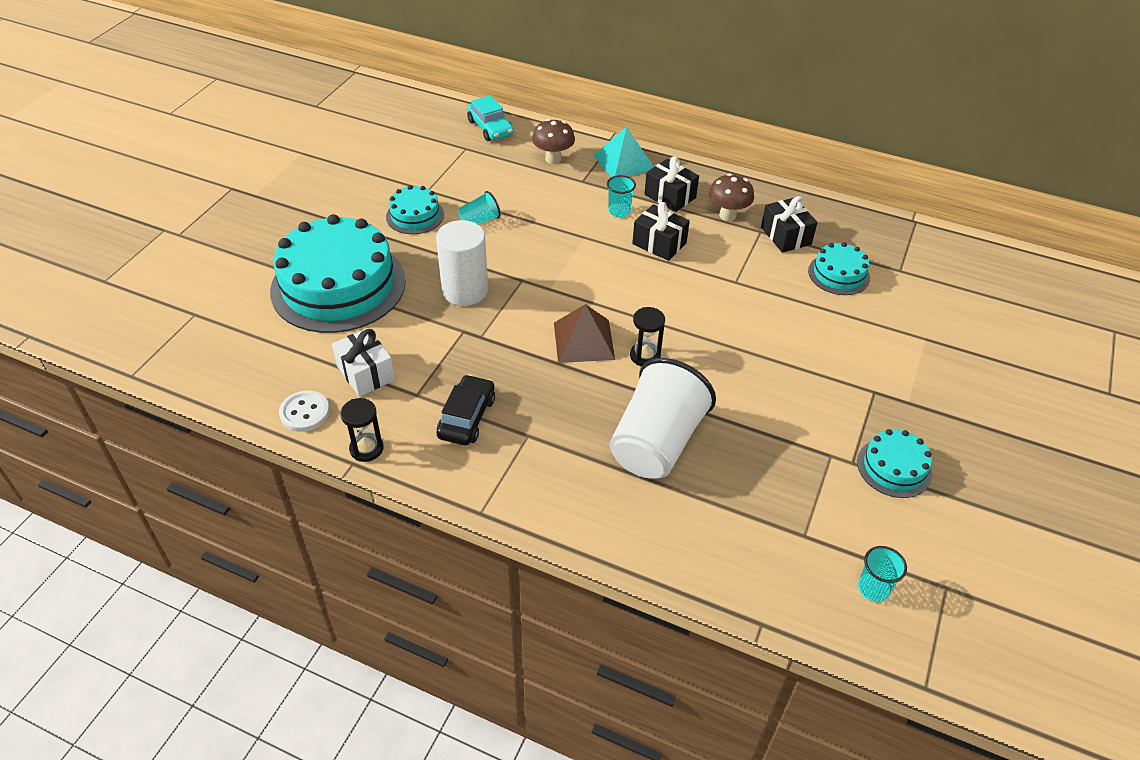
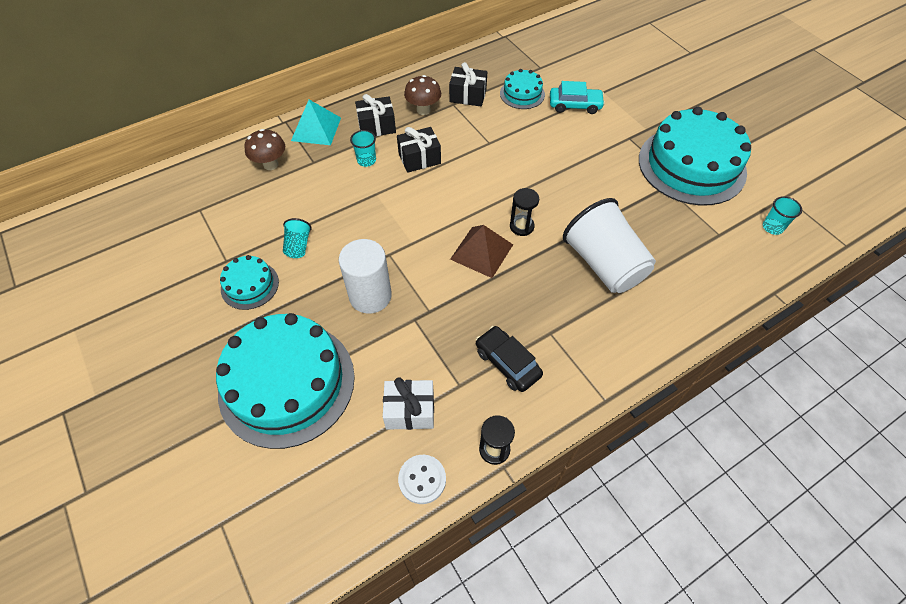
camera: 55 degrees left, 10 degrees up
(490, 128) = (191, 181): turquoise car -> turquoise car (575, 105)
(894, 467) = (691, 165): turquoise cake -> turquoise cake, size x2.13

